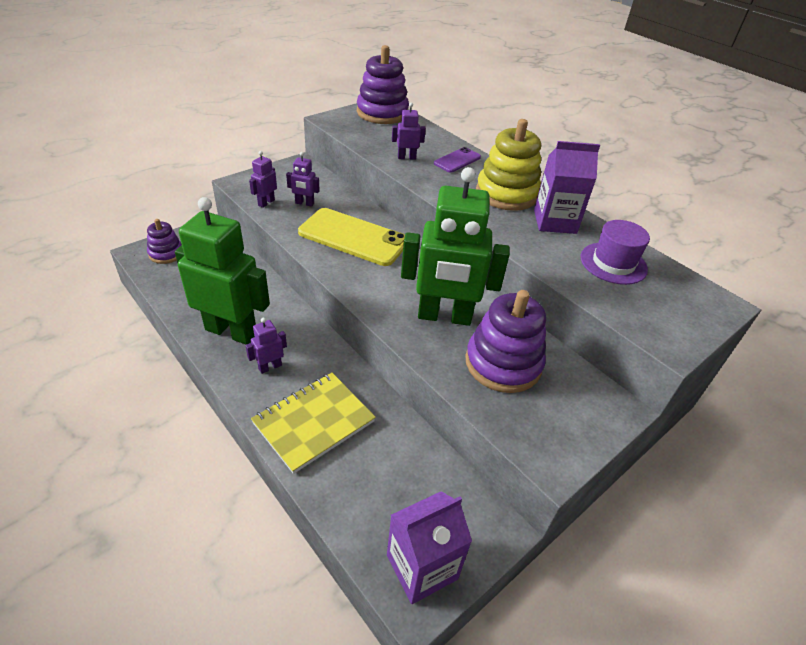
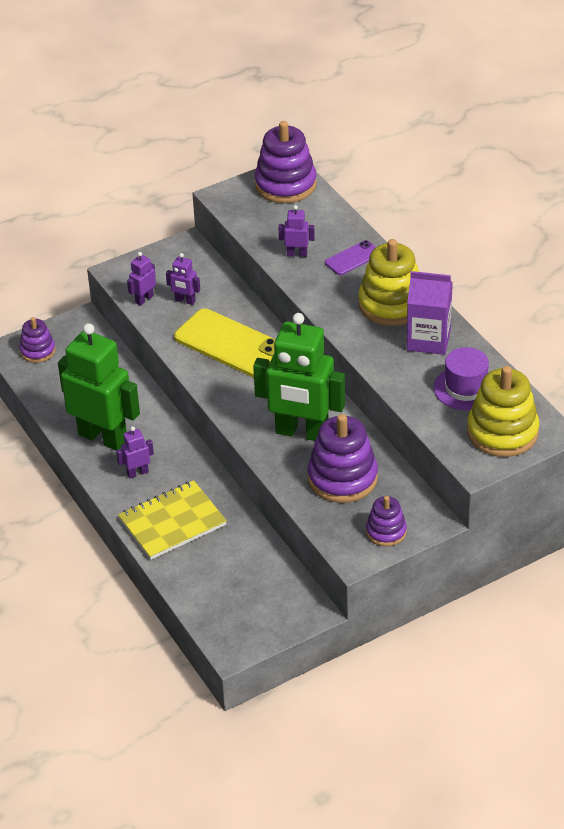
camera: 15 degrees right, 0 degrees up
(422, 567) = (242, 629): purple carton -> none
(575, 426) = (386, 531): none -> purple stacking toy
(676, 305) = (502, 432): none -> yellow stacking toy

